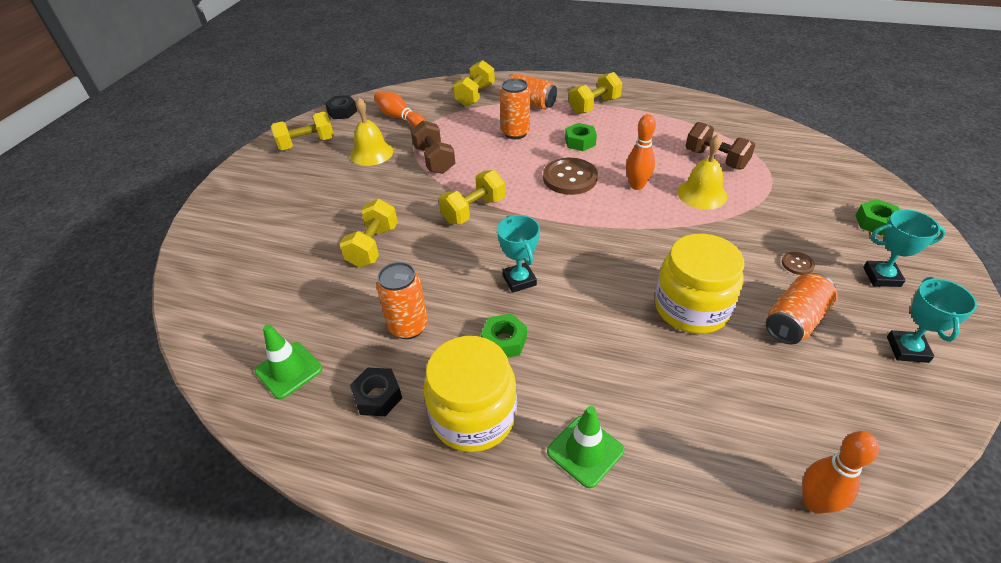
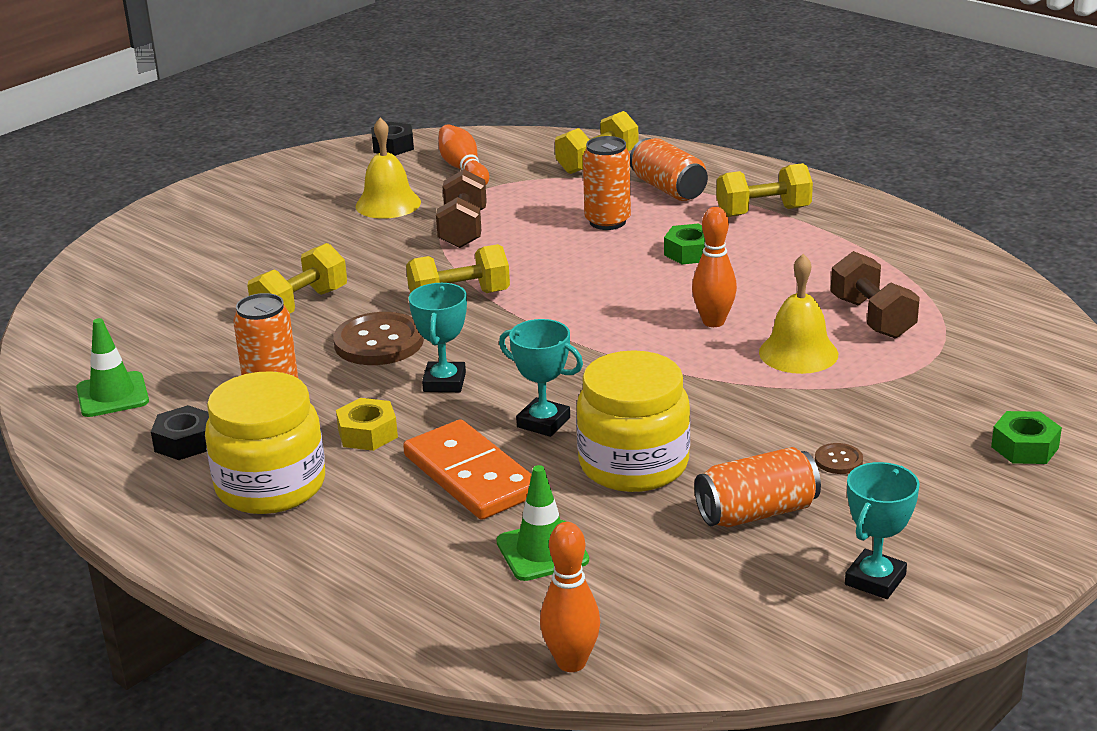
camera: 25 degrees right, 15 degrees down
(307, 144) = (314, 175): yellow dumbbell -> none
(504, 341) = (367, 433): green nut -> yellow nut
(570, 178) = (627, 291): brown button -> brown button (379, 342)
(585, 451) = (361, 548): green traffic cone -> green traffic cone (542, 551)
(602, 354) = (471, 475): none -> orange domino
(881, 277) = (945, 504): turquoise trophy -> turquoise trophy (543, 422)

